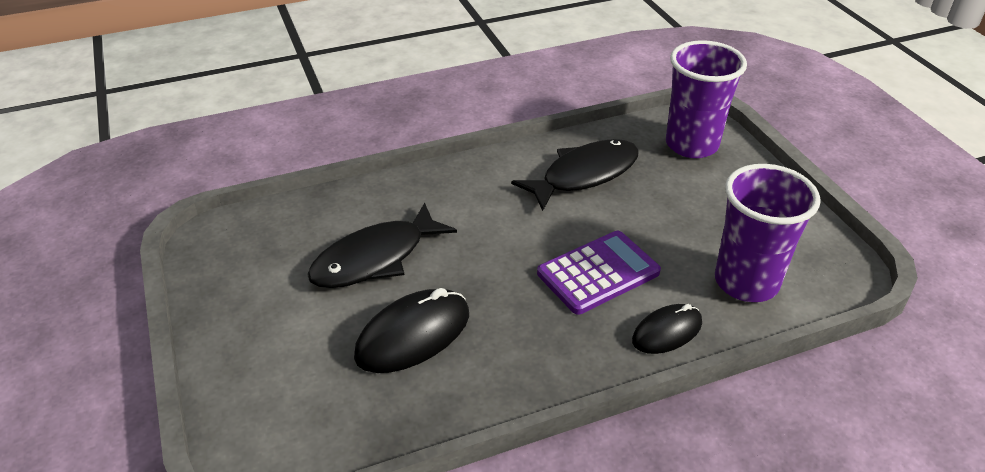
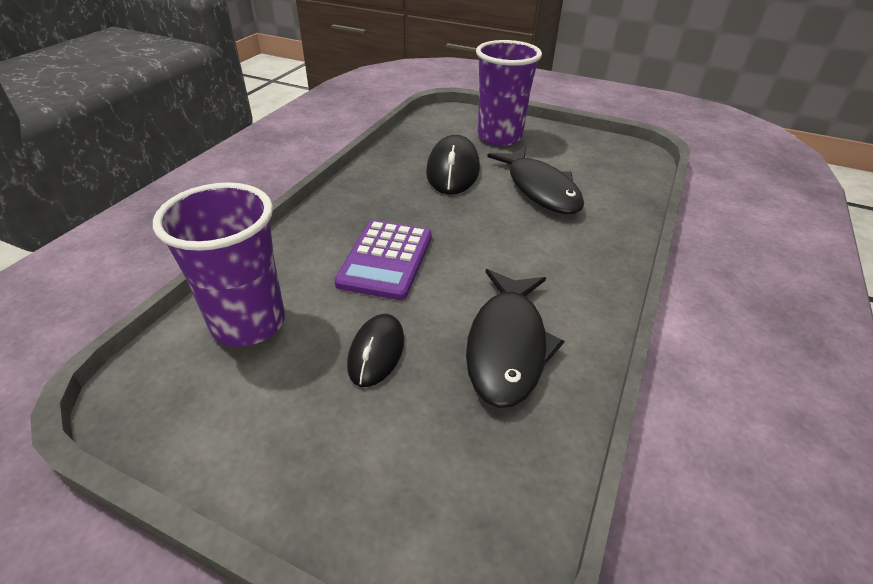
camera: 135 degrees right, 0 degrees up
(375, 258) = (540, 189): black fish -> black fish turned 150 degrees clockwise
(667, 332) = (294, 248): black mouse -> black mouse (376, 352)
(691, 145) = (445, 497): purple cup -> purple cup (499, 137)

